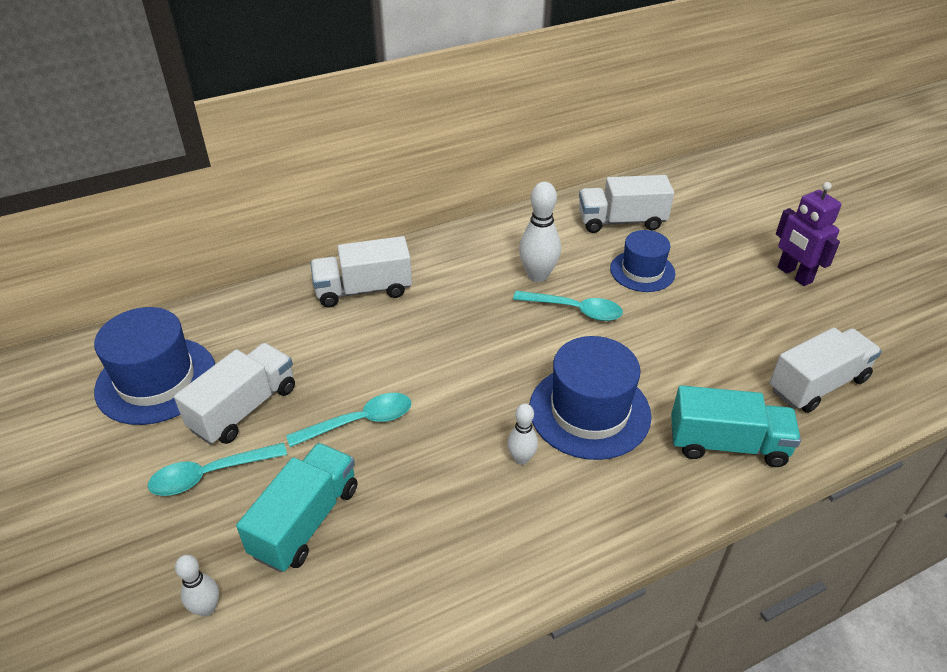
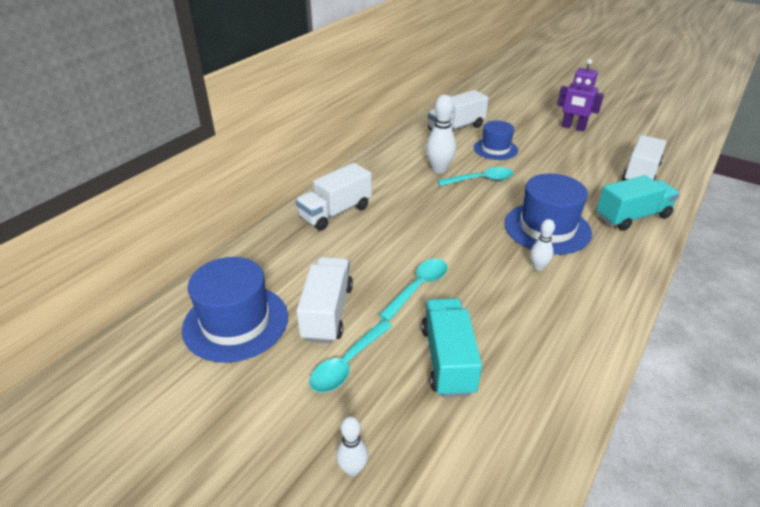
camera: 30 degrees left, 5 degrees down
(207, 608) = (439, 447): white bowling pin -> white bowling pin (353, 469)

